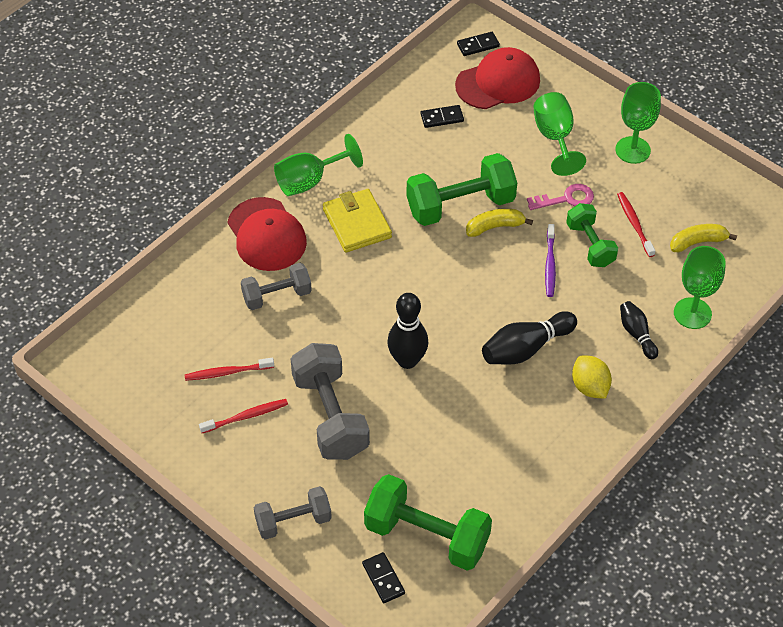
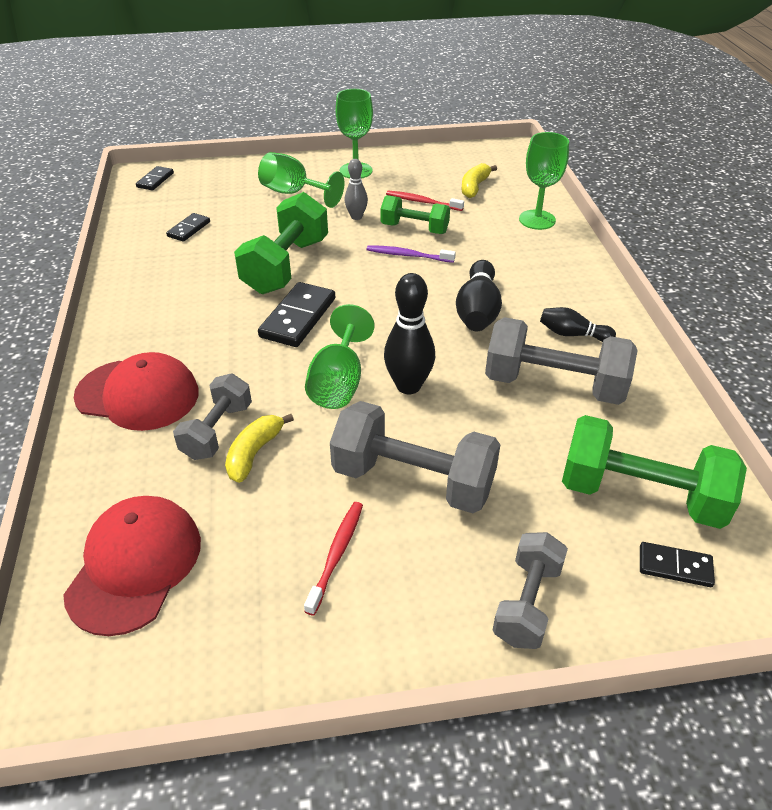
camera: 50 degrees left, 10 degrees down
(227, 372) = (258, 534): red toothbrush -> none
(309, 181) = (127, 331): green goblet -> green goblet (338, 382)
(357, 223) = (216, 330): yellow wallet -> none
(413, 255) = (298, 318): none -> black domino
(427, 536) = (640, 495): green dumbbell -> green dumbbell turned 45 degrees clockwise
(488, 438) = (554, 385): none -> grey dumbbell
(495, 227) = (333, 261): yellow banana -> yellow banana (254, 453)
(498, 82) = (203, 189): red cap -> red cap (135, 566)
(550, 265) = (408, 255): purple toothbrush -> purple toothbrush turned 150 degrees clockwise
(566, 199) = (356, 217): pink key -> grey bowling pin
(590, 387) = (556, 300): yellow lemon -> none
(637, 334) = (528, 252): black bowling pin -> black bowling pin (572, 334)

